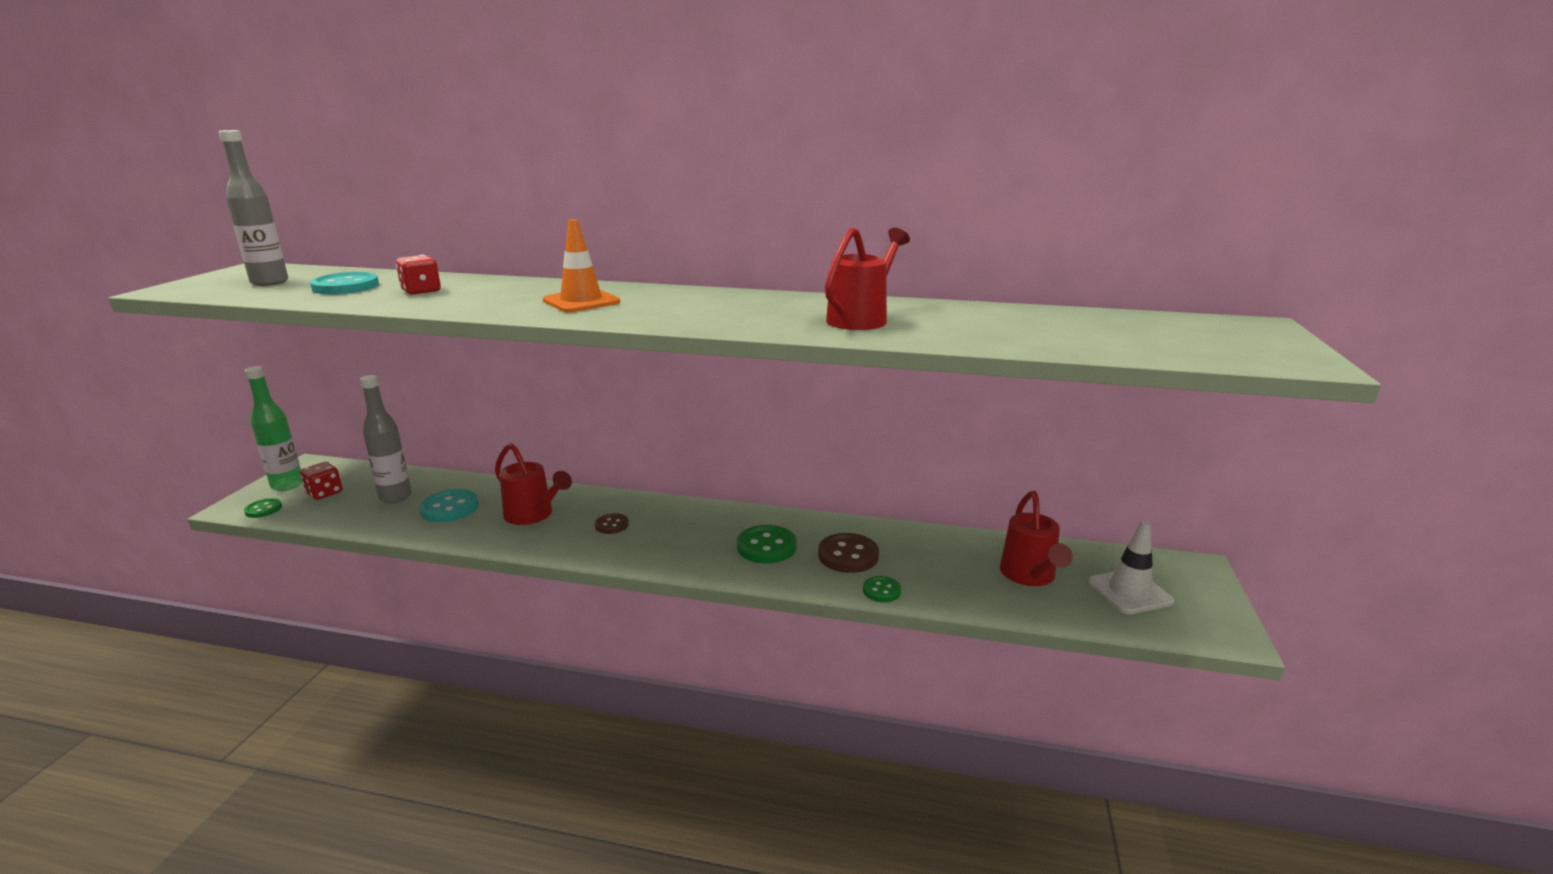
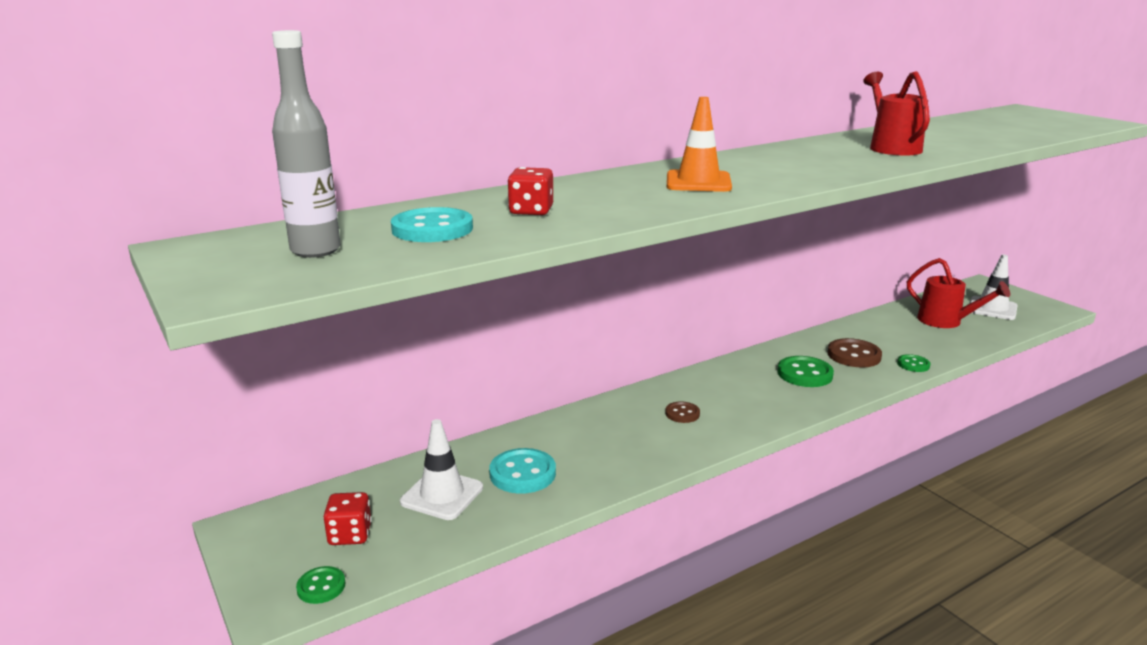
camera: 45 degrees left, 0 degrees up
(287, 485) = (277, 554): green bottle -> none
(395, 497) = (442, 495): grey bottle -> white traffic cone
(533, 515) = (608, 439): red watering can -> none

